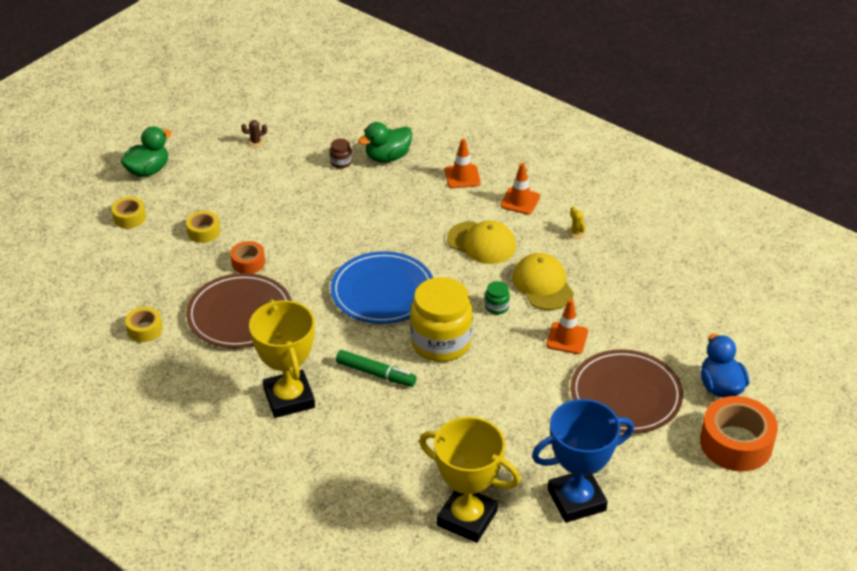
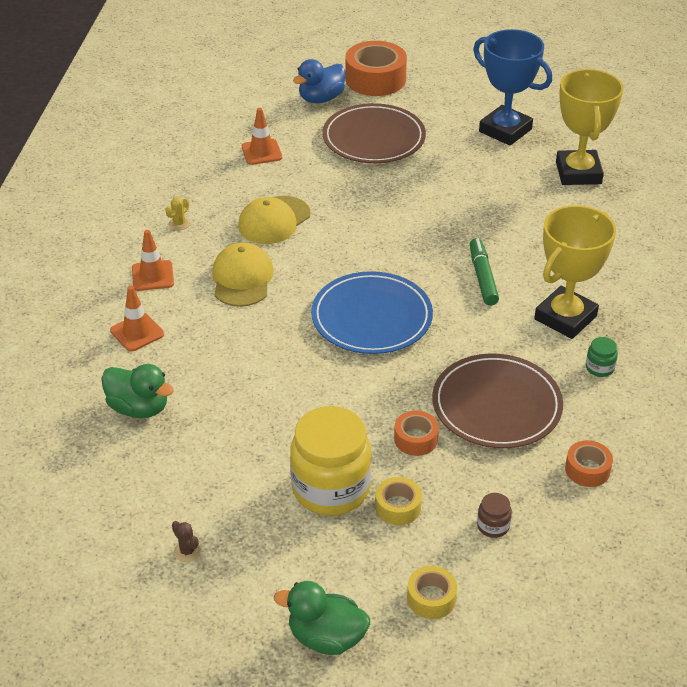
camera: 120 degrees left, 0 degrees up
(145, 329) = (587, 469): yellow tape -> orange tape
(341, 162) = (176, 445): brown jar -> brown jar (493, 526)
(441, 342) = (406, 253): yellow jar -> yellow jar (331, 488)
(496, 307) = (329, 237): green jar -> green jar (599, 368)
(567, 338) = (334, 185): orange traffic cone -> orange traffic cone (261, 152)

